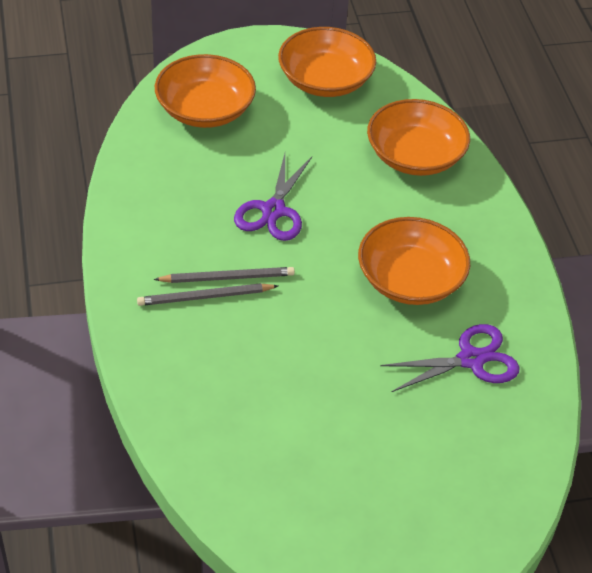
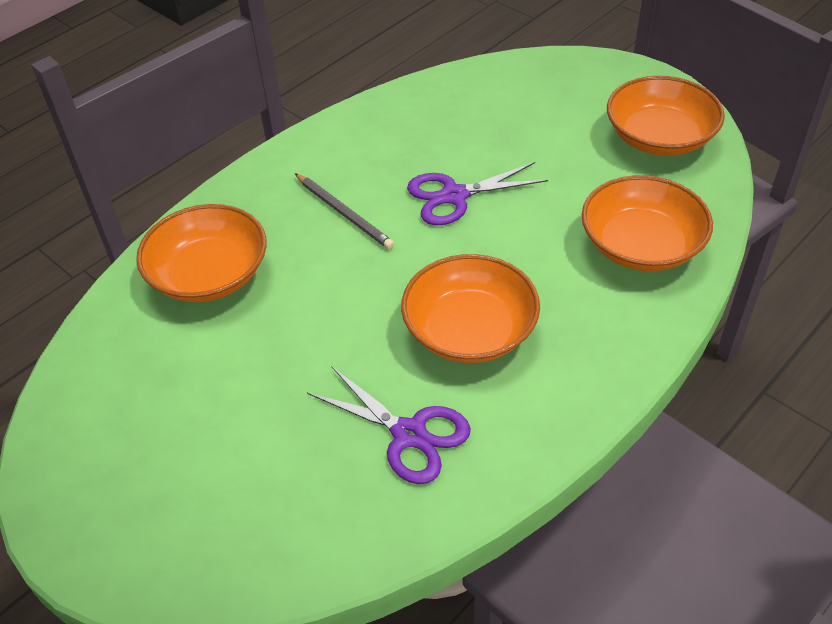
camera: 60 degrees right, 0 degrees up
(205, 109) = (525, 95): orange bowl -> orange bowl (209, 274)
(205, 297) = (308, 213): grey pencil -> none

